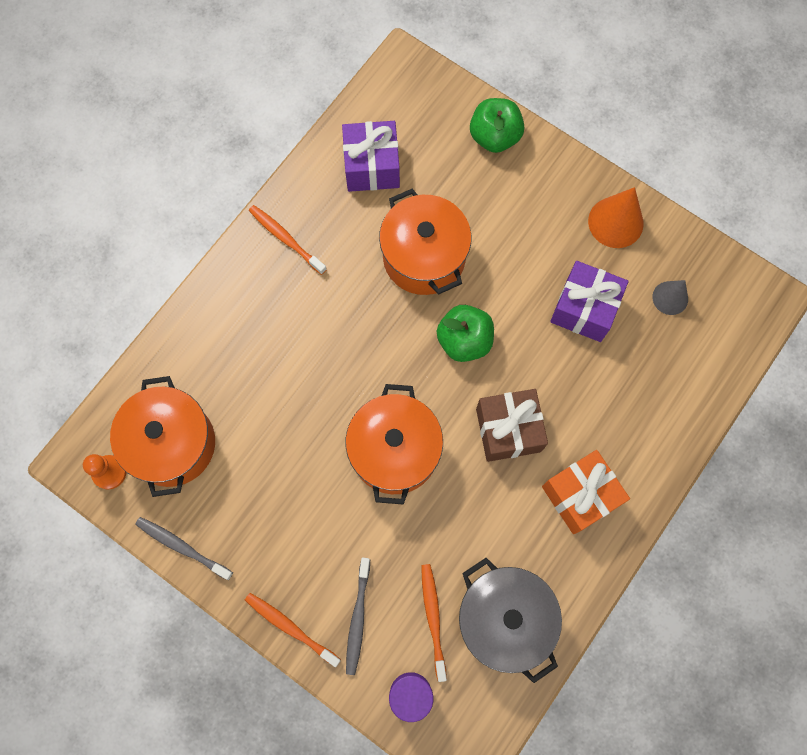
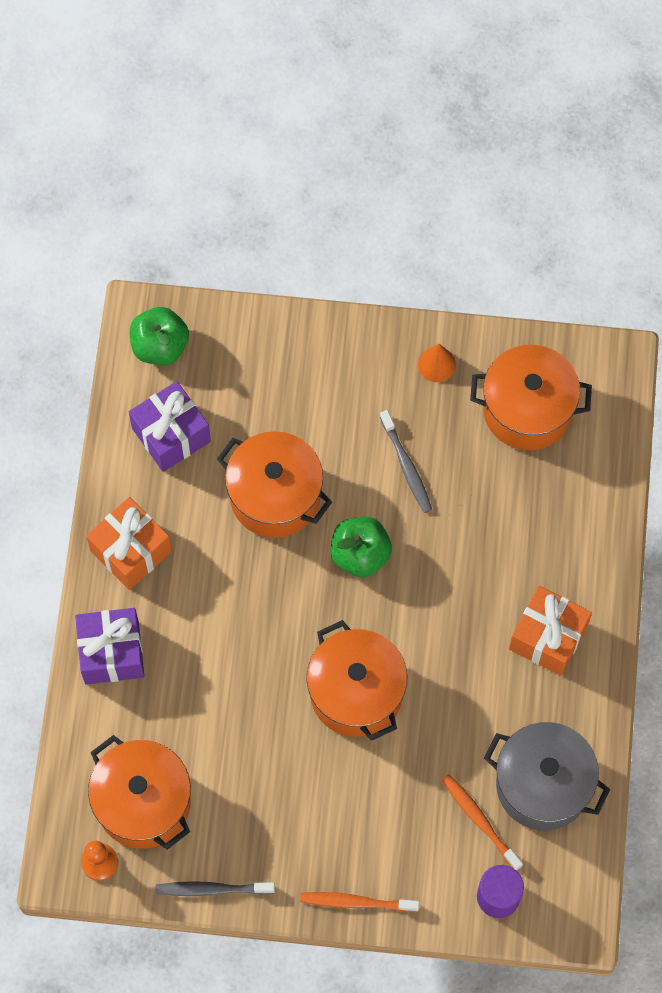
camera: 30 degrees left, 5 degrees down
(286, 239) = (131, 551): orange toothbrush -> orange gift
(358, 618) = (412, 859): grey toothbrush -> grey toothbrush (406, 465)
(494, 136) = (273, 341): green apple -> green apple (160, 346)
(508, 430) = (449, 615): brown gift -> none
(584, 309) = (454, 463): purple gift -> purple gift (112, 653)
(615, 222) = (436, 364): orange cone -> orange cone, size x0.63
(670, 298) = (527, 410): grey cone -> orange pot

